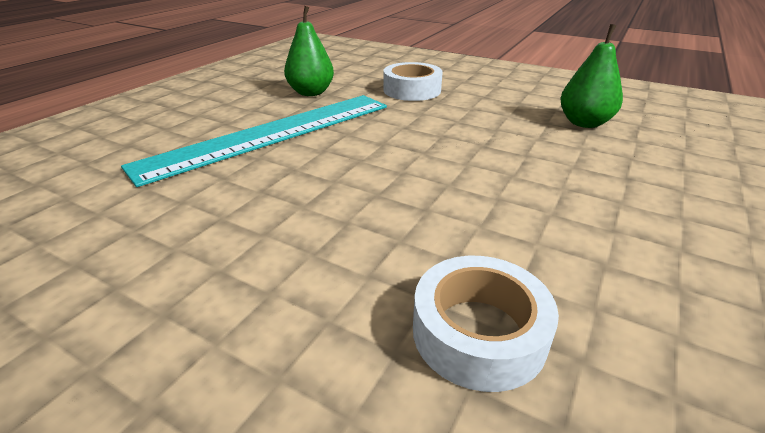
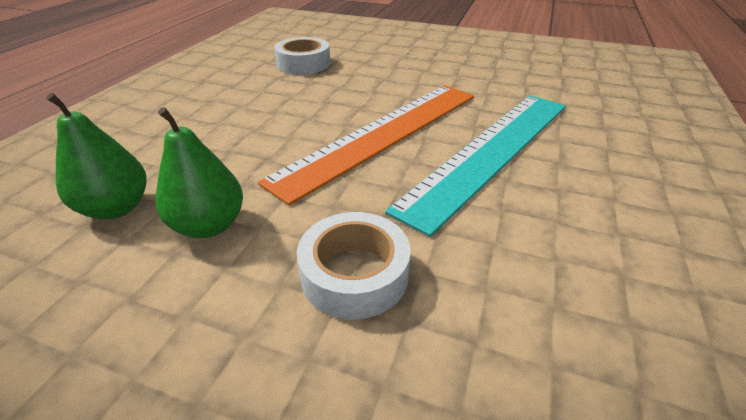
camera: 170 degrees right, 5 degrees up
(311, 93) = (523, 242): green pear -> green pear (209, 225)
(364, 156) = (382, 134): none -> orange ruler

